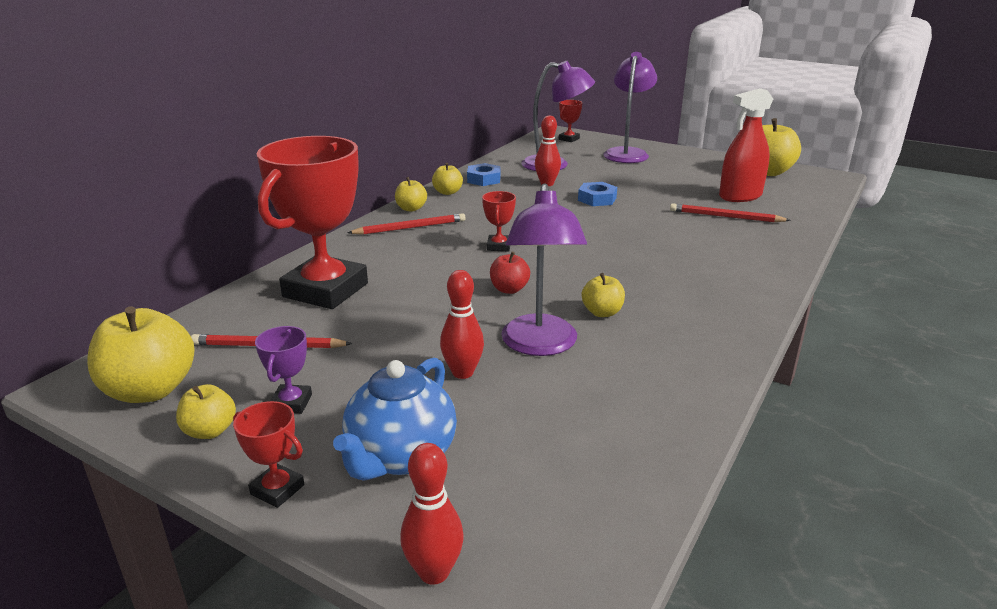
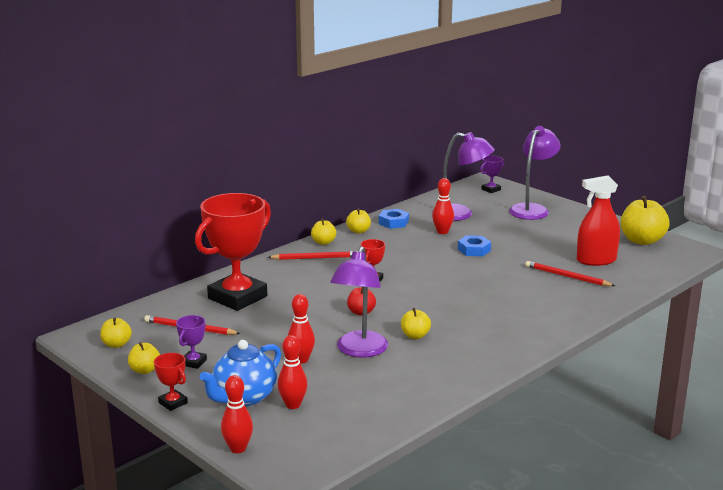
camera: 15 degrees right, 5 degrees down
(150, 390) = (116, 344): yellow apple -> yellow apple, size x0.53
(489, 456) = (293, 405): none -> red bowling pin
(569, 139) = (491, 190): red trophy -> purple trophy

